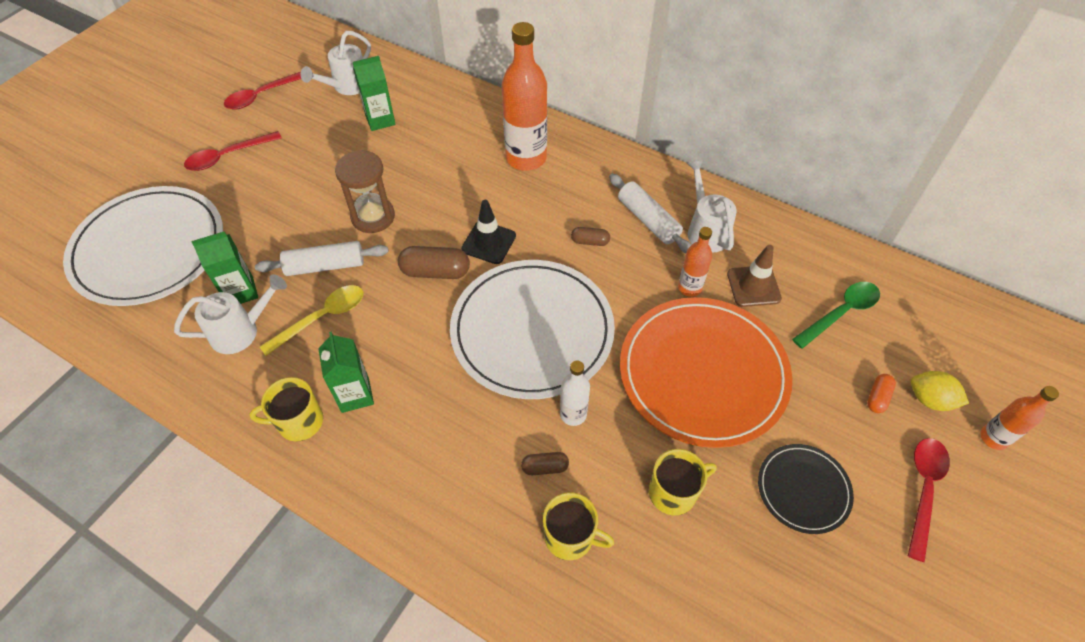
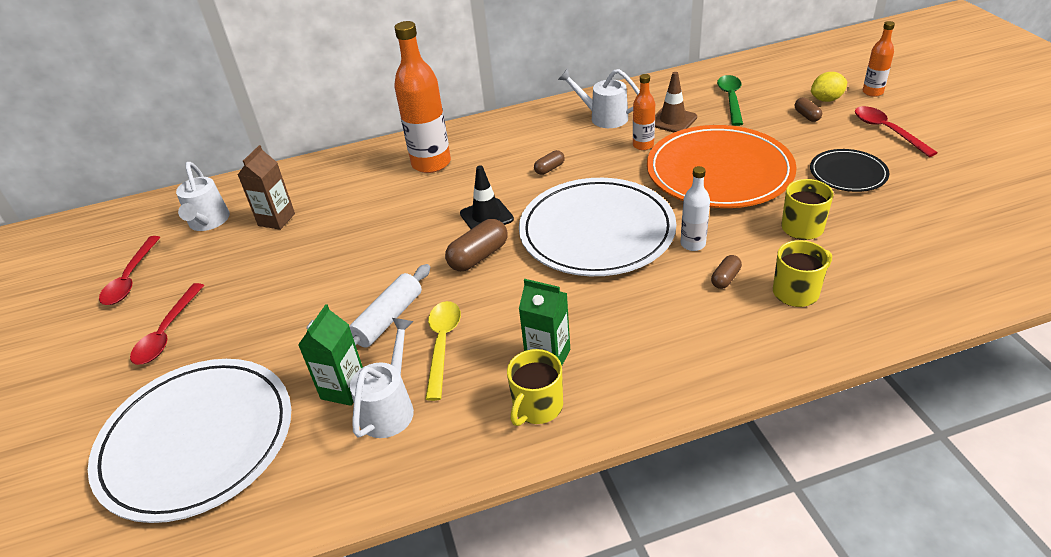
camera: 45 degrees left, 15 degrees down
(373, 217) = (374, 268): brown hourglass -> none
(380, 120) = (276, 219): green carton -> brown carton
(648, 220) = (564, 136): white rolling pin -> none
(877, 397) = (807, 116): orange capsule -> brown capsule

